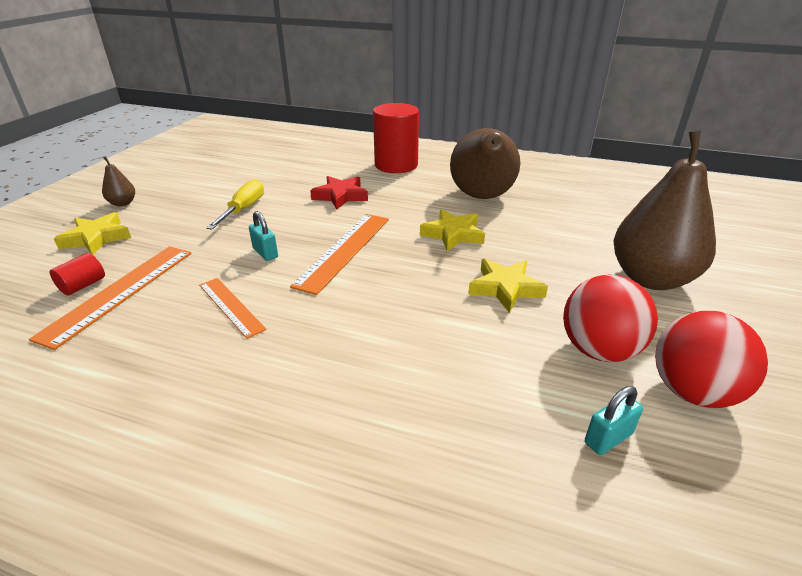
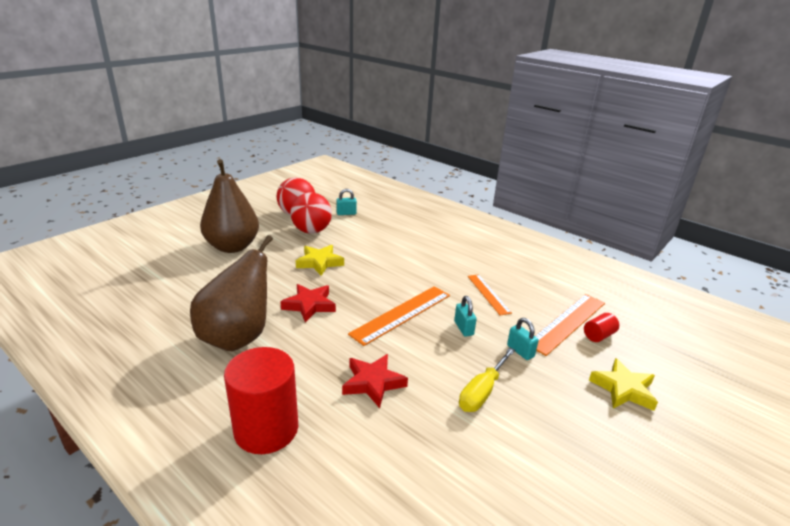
camera: 160 degrees left, 5 degrees down
(123, 203) = (632, 449): brown pear -> none
(199, 246) = (520, 351): none -> turquoise padlock
(453, 234) = (309, 305): yellow star -> red star

